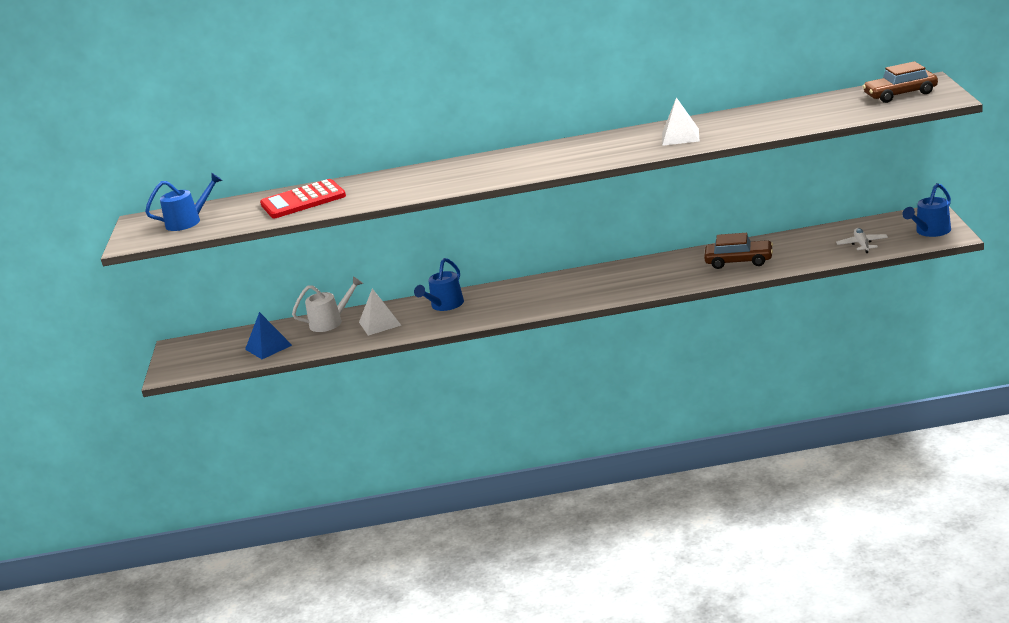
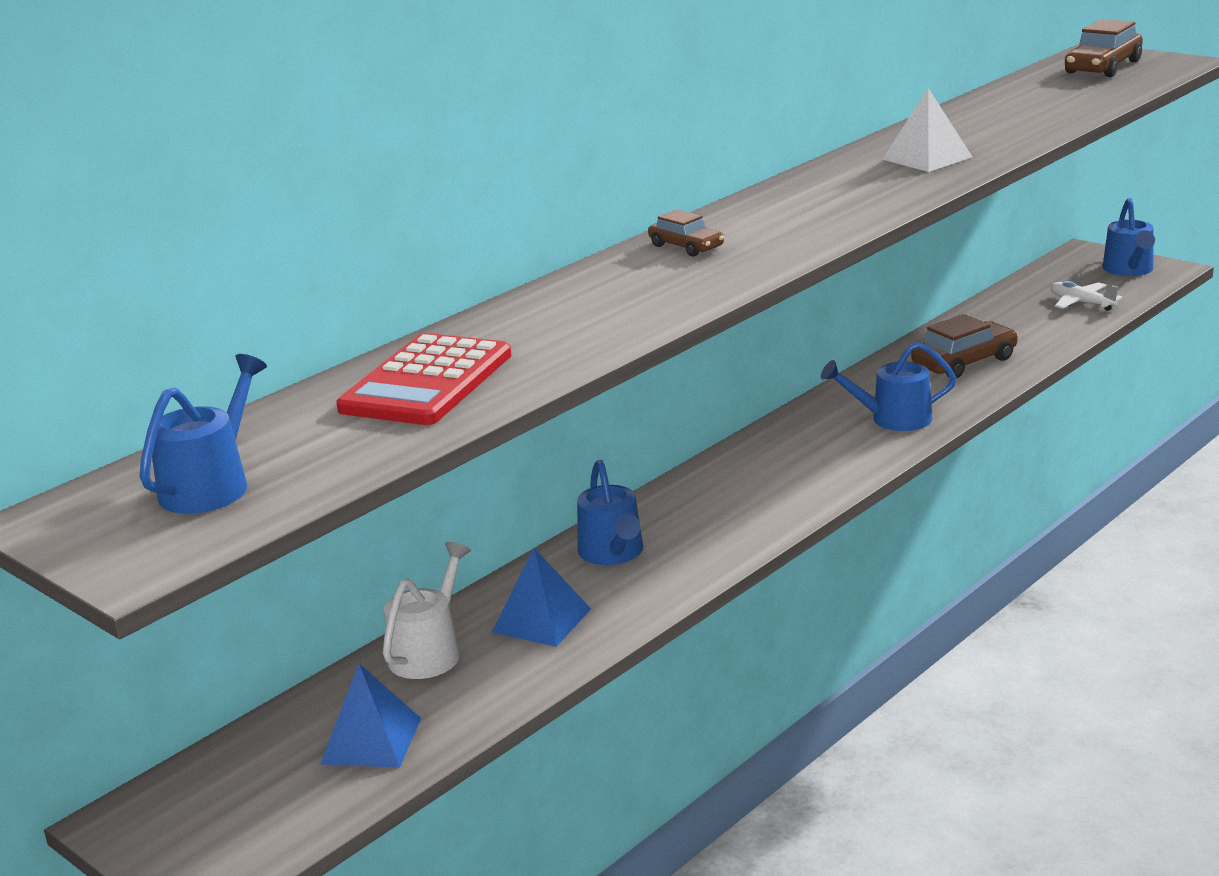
camera: 45 degrees left, 0 degrees up
(379, 323) = (541, 620): white pyramid -> blue pyramid
(492, 162) = (686, 246): none -> brown car
(652, 281) = (893, 419): none -> blue watering can

